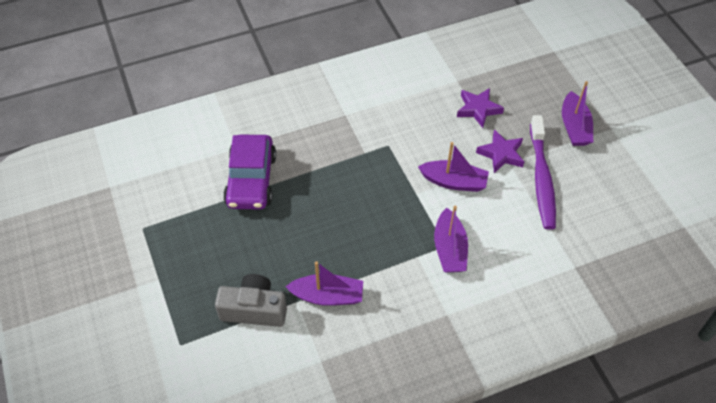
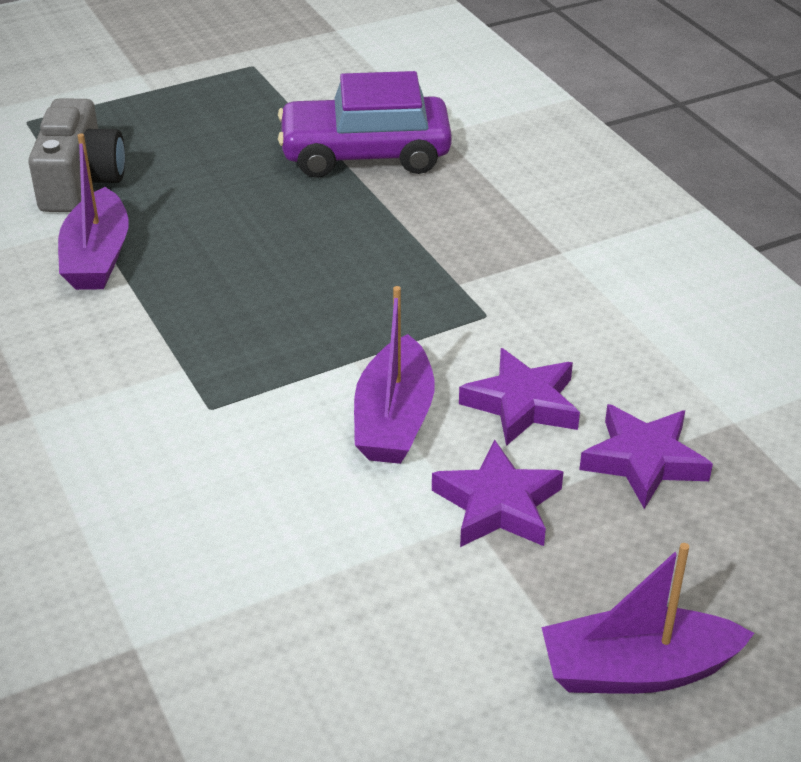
camera: 85 degrees right, 15 degrees down
(445, 140) = (522, 404): none -> purple star
(449, 249) = (199, 415): purple boat -> none
(541, 178) = (425, 585): purple toothbrush -> none

